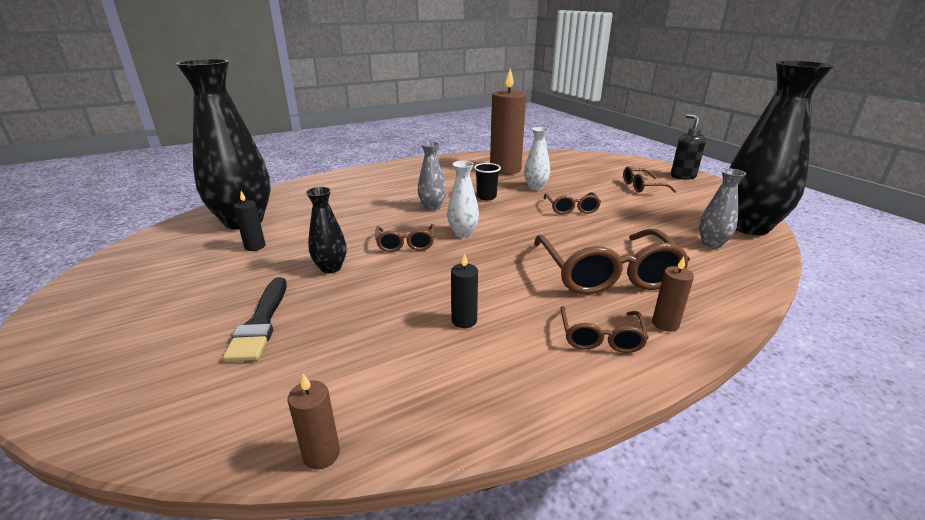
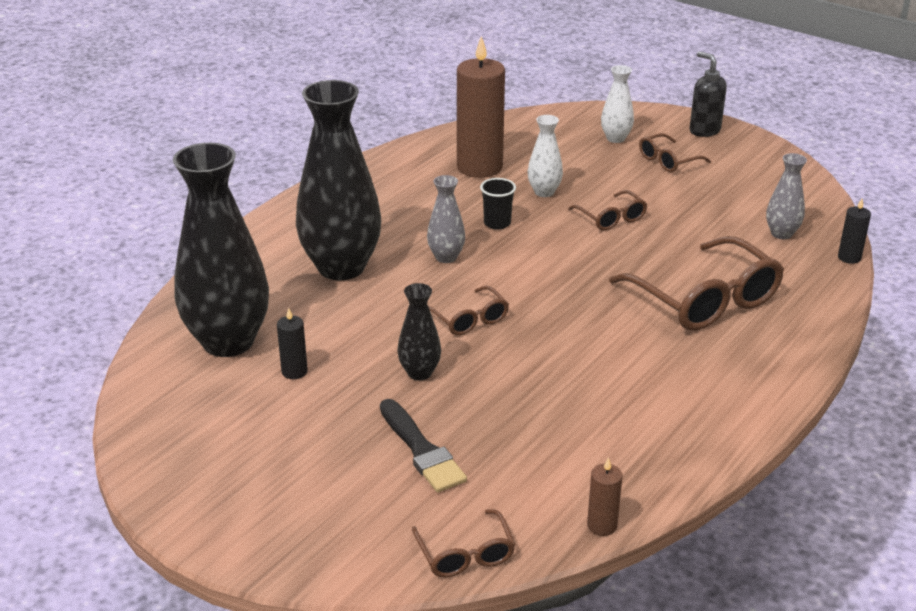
camera: 25 degrees left, 5 degrees up
(463, 233) = (519, 287): white vase -> white vase (615, 138)
(464, 320) = (612, 389): black candle -> black candle (849, 257)
(600, 337) = (739, 369): brown glasses -> brown glasses (465, 554)
(665, 324) = (783, 340): brown candle -> none
(748, 227) = (806, 200): black vase -> black vase (341, 267)

